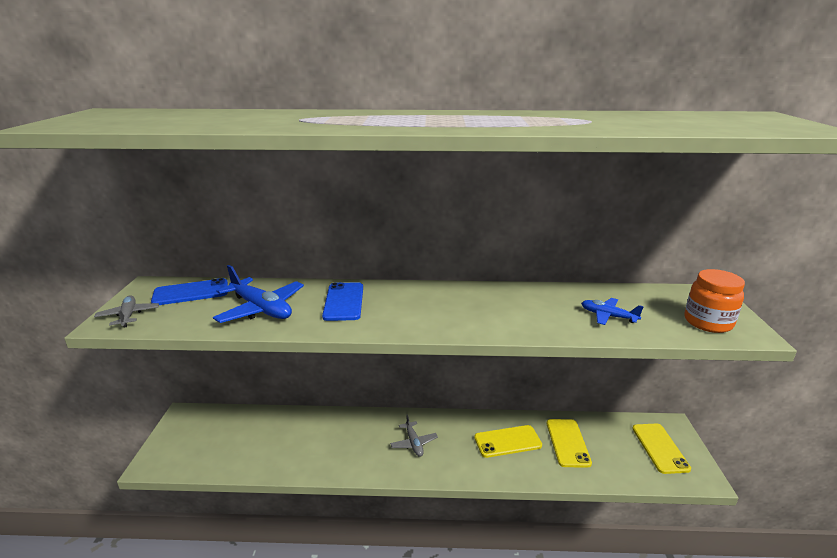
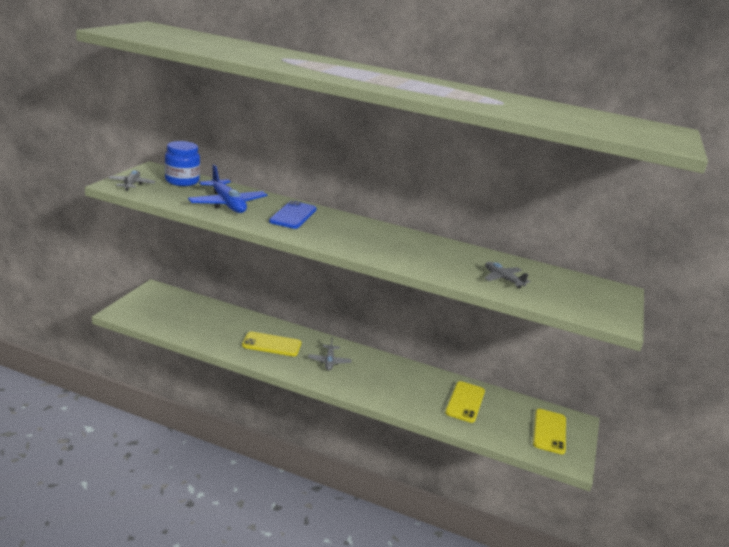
camera: 15 degrees right, 0 degrees up
(191, 292) = (182, 181): blue phone -> blue jar
(507, 441) = (411, 385): yellow phone -> yellow phone (271, 344)
(608, 316) = (503, 279): blue plane -> grey plane
(708, 322) = (587, 305): orange jar -> none

